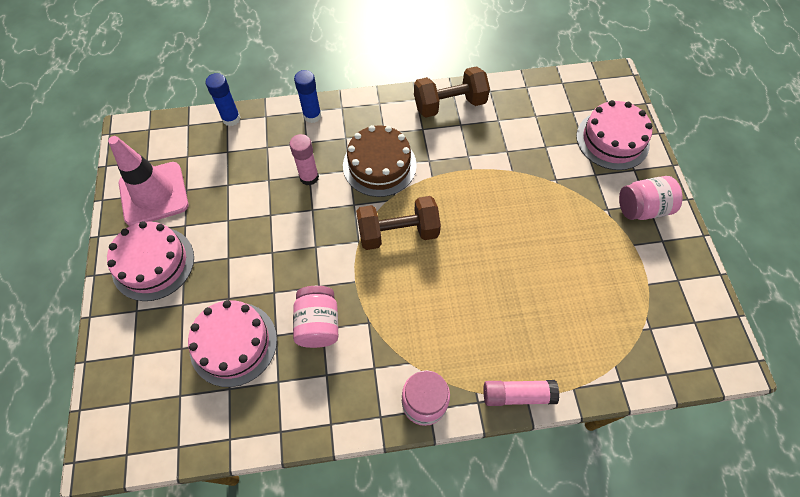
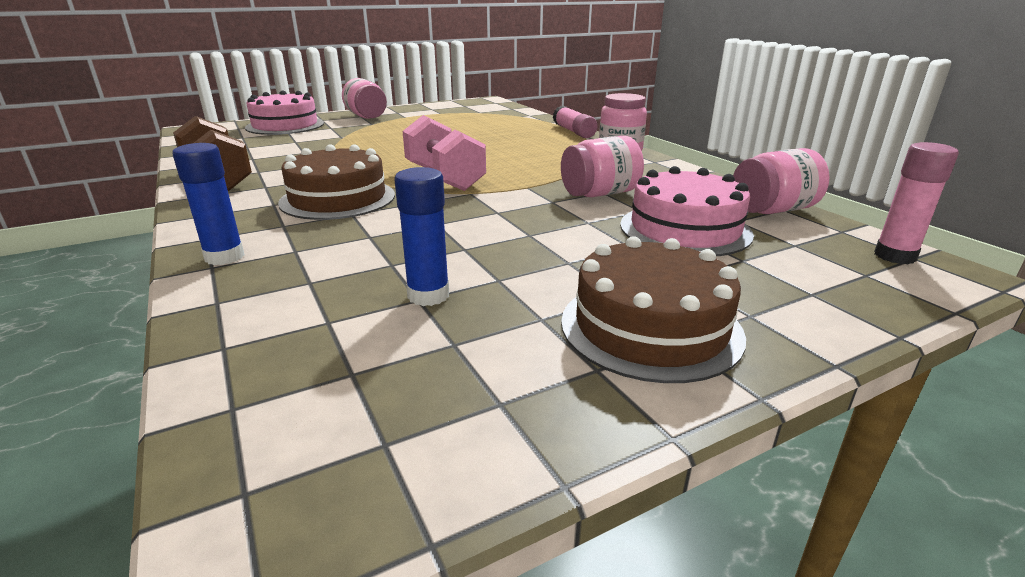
camera: 110 degrees left, 35 degrees down
(153, 263) = (650, 327): pink cake -> brown cake
(154, 194) = (490, 386): pink traffic cone -> none
(230, 428) = (772, 210): none -> pink jar
(231, 119) = (218, 342): blue glue stick -> blue glue stick (428, 295)
(309, 177) = (375, 235): pink glue stick -> pink glue stick (894, 256)
(398, 233) = (444, 178): brown dumbbell -> pink dumbbell

